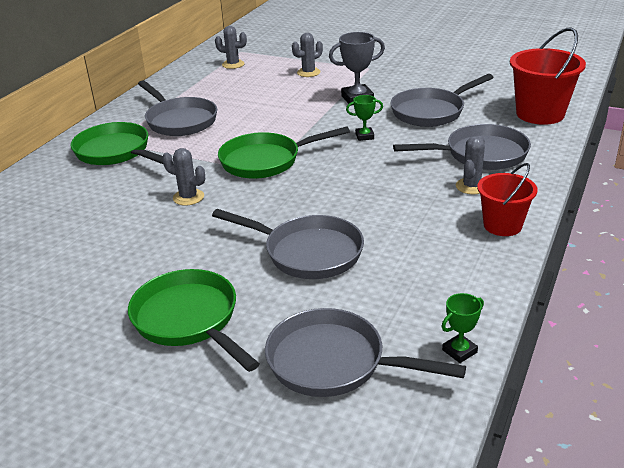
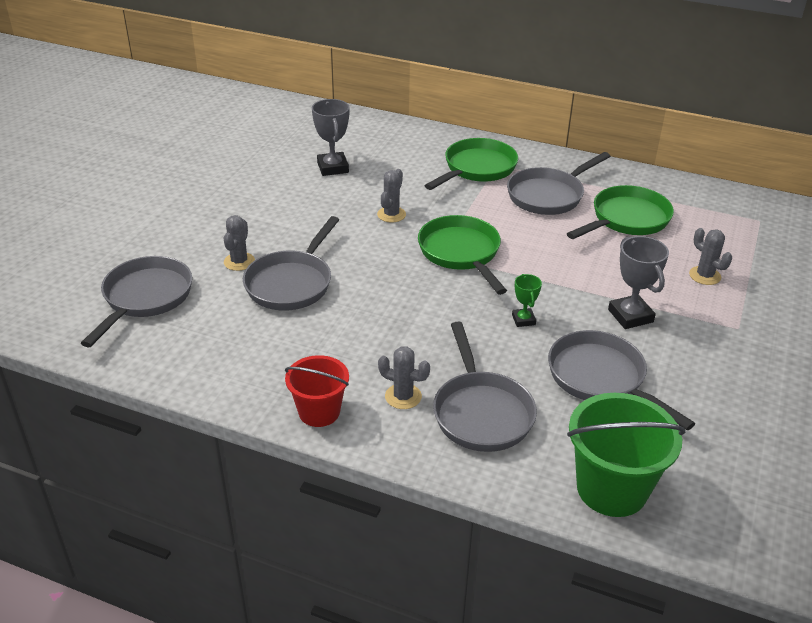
camera: 85 degrees right, 5 degrees up
(70, 238) = (333, 167): none -> grey trophy
(189, 320) = (214, 230): green pan -> green pan (626, 219)
(233, 64) = (713, 217): grey cactus -> grey cactus (239, 262)
(459, 351) = (136, 363): green trophy -> none
(540, 114) = (611, 489): red bucket -> green bucket

